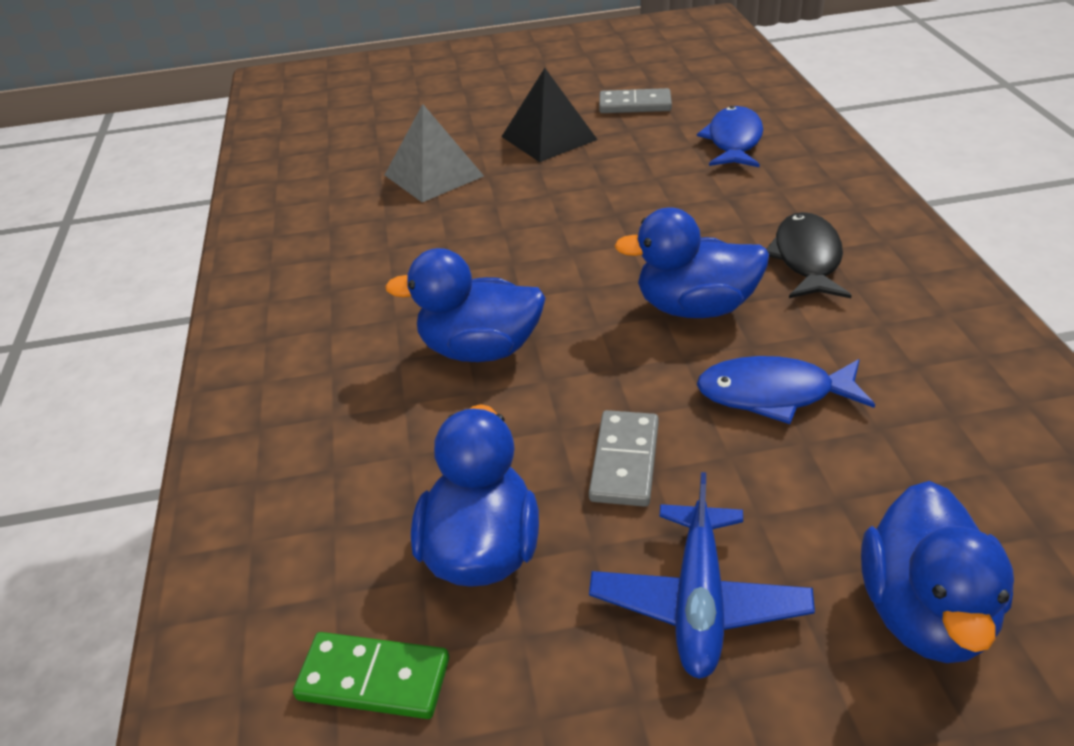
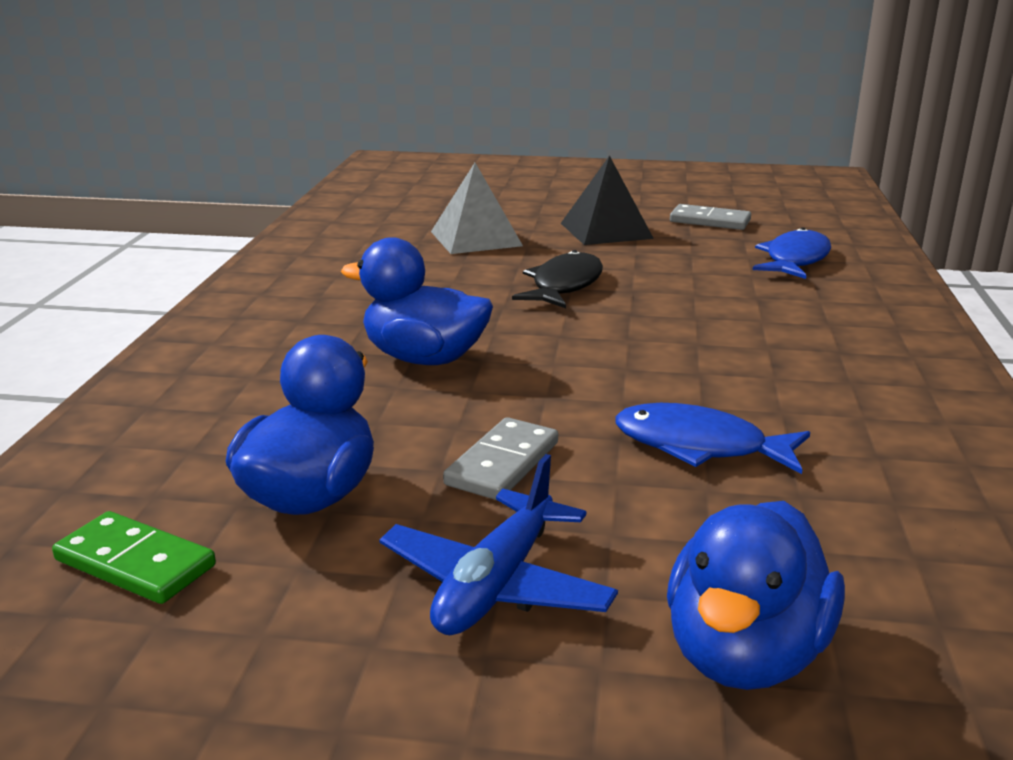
camera: 15 degrees right, 15 degrees down
(695, 308) = (663, 368): blue duck -> none
(806, 259) = (811, 354): black fish -> black fish (564, 285)

